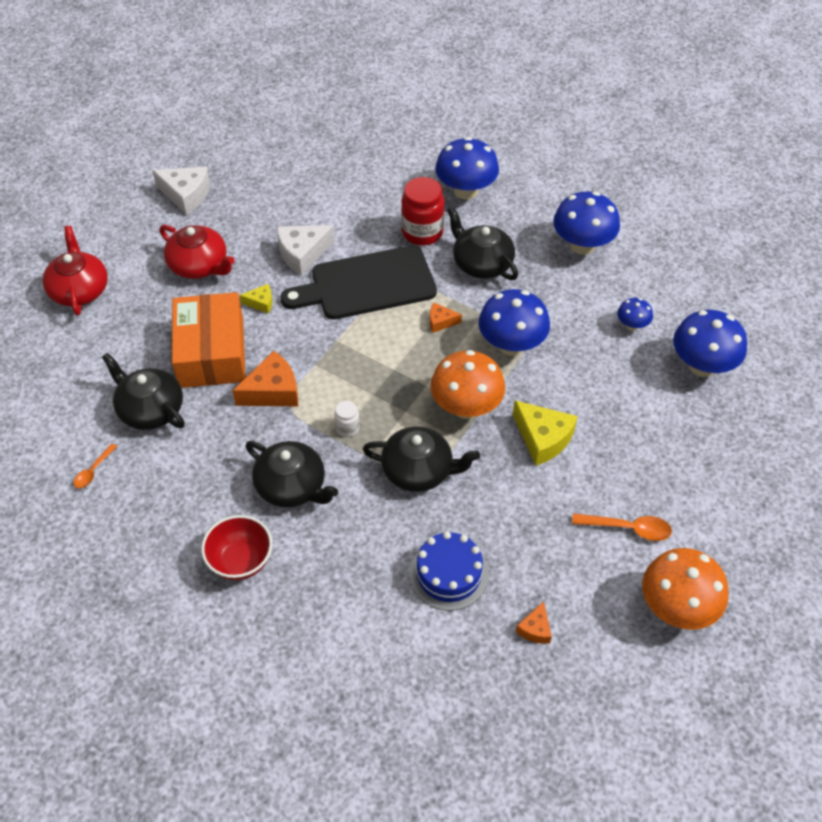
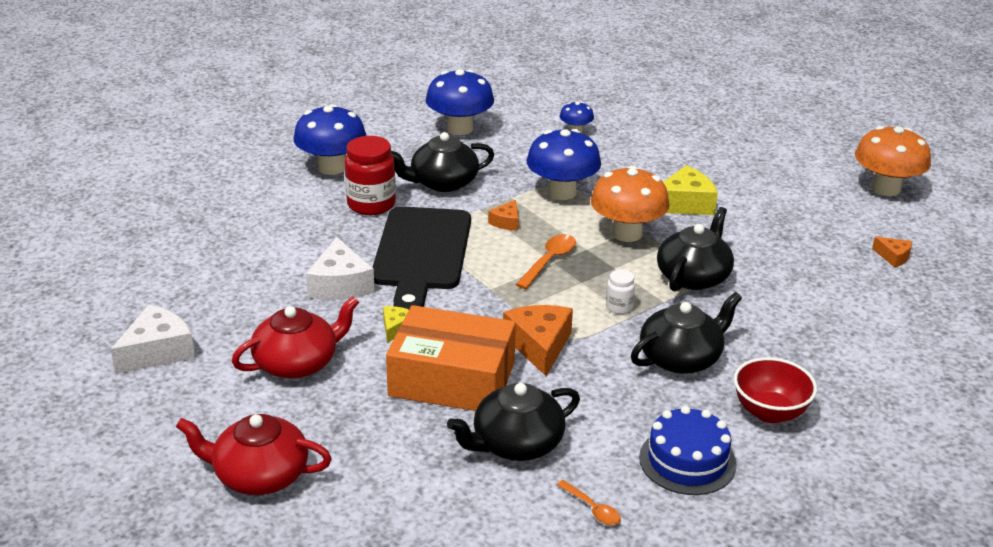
camera: 70 degrees left, 20 degrees down
(449, 574) = (823, 287): blue cake -> blue cake (687, 461)
(628, 528) = (800, 189): orange spoon -> orange spoon (549, 261)
(702, 365) = (640, 114): blue mushroom -> none

